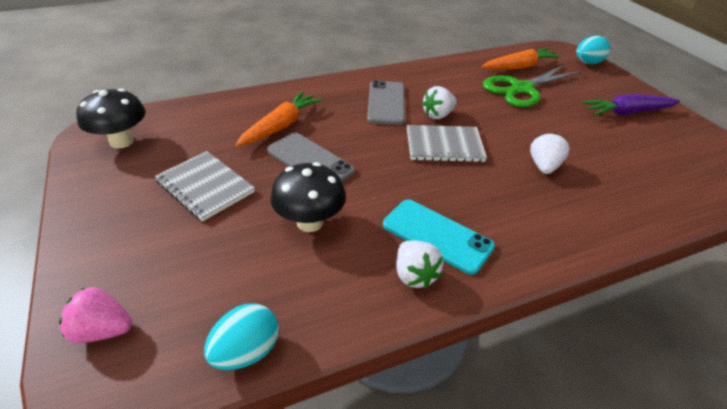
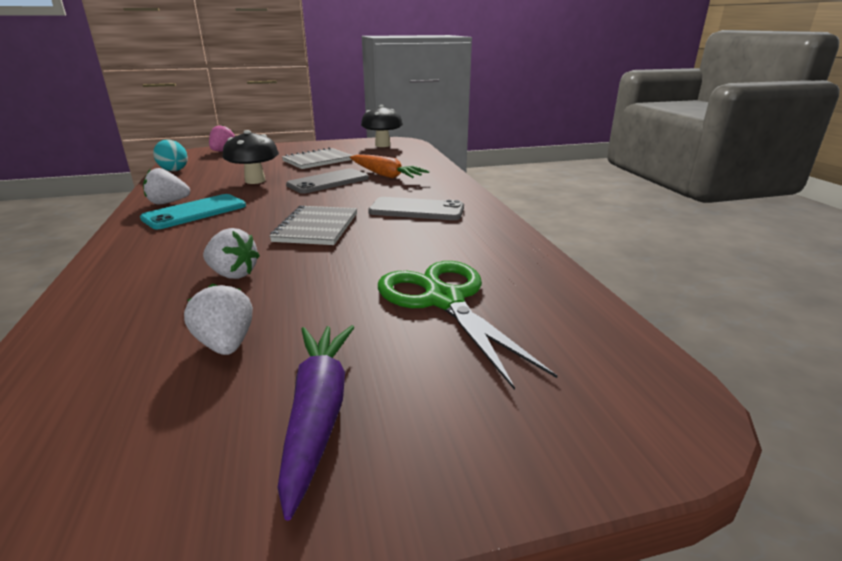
camera: 100 degrees right, 15 degrees down
(438, 115) = (381, 231): white strawberry -> white strawberry (226, 344)
(519, 67) = (537, 316): orange carrot -> none
(587, 63) = (597, 438): turquoise egg -> none

